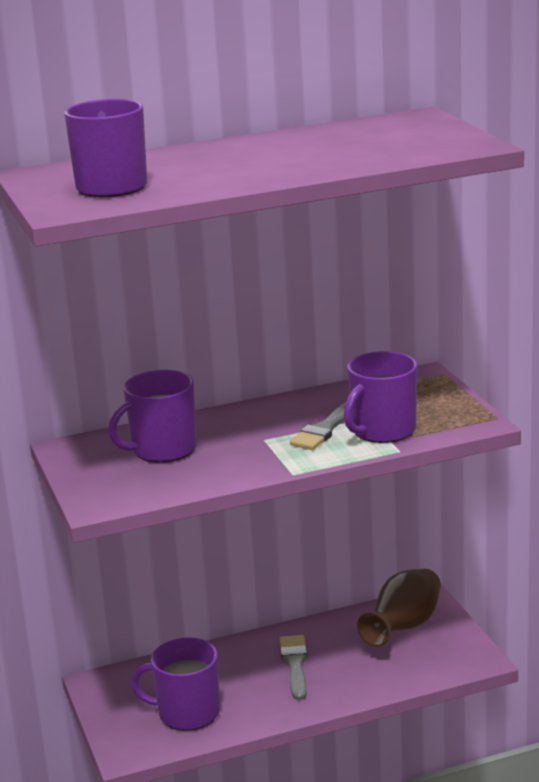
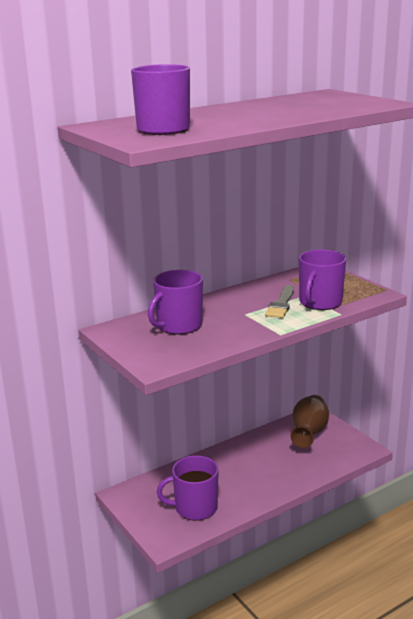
camera: 15 degrees left, 0 degrees up
(295, 664) = (251, 466): grey brush -> none

